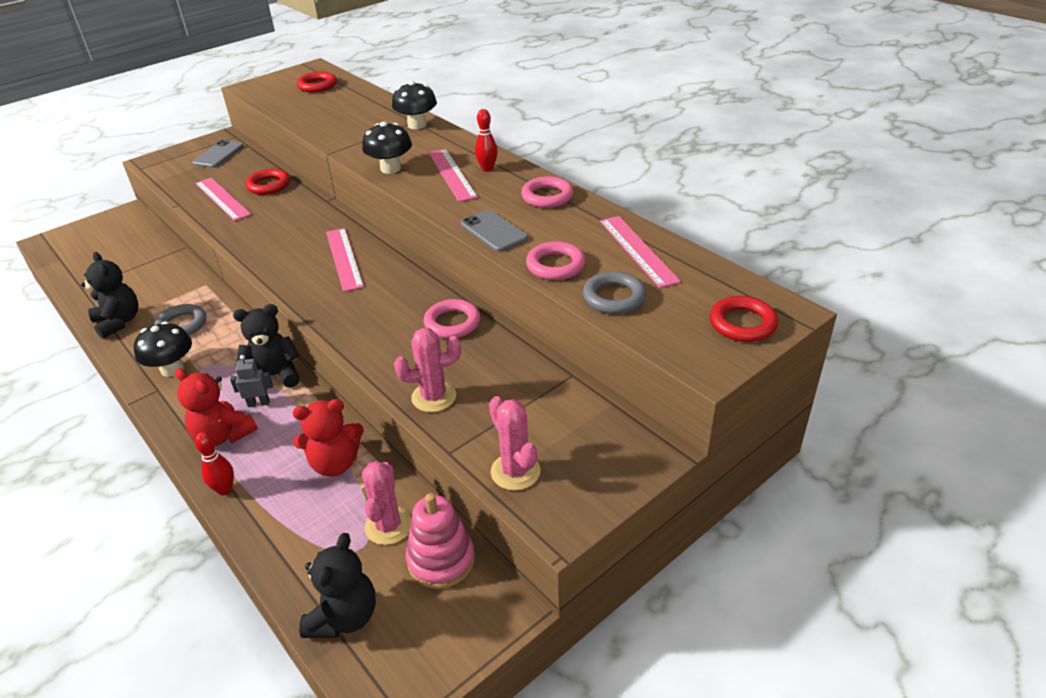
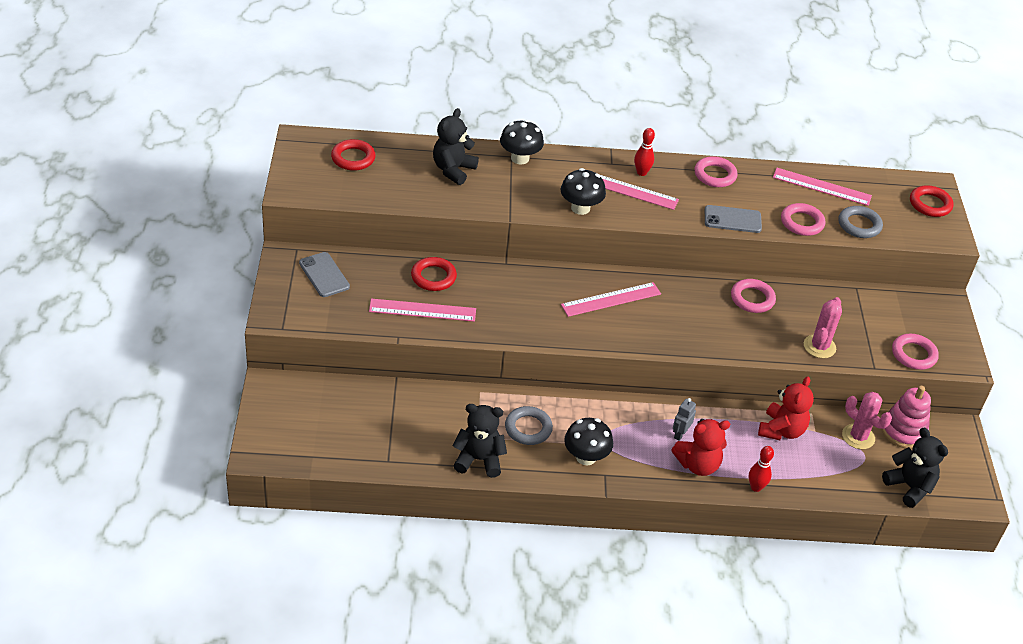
camera: 55 degrees left, 5 degrees up
(274, 376) = (656, 413): black teddy bear -> black teddy bear (453, 170)
(344, 258) = (611, 299): pink ruler -> pink ruler turned 45 degrees counterclockwise
(515, 471) = (913, 354): pink cactus -> pink ring

